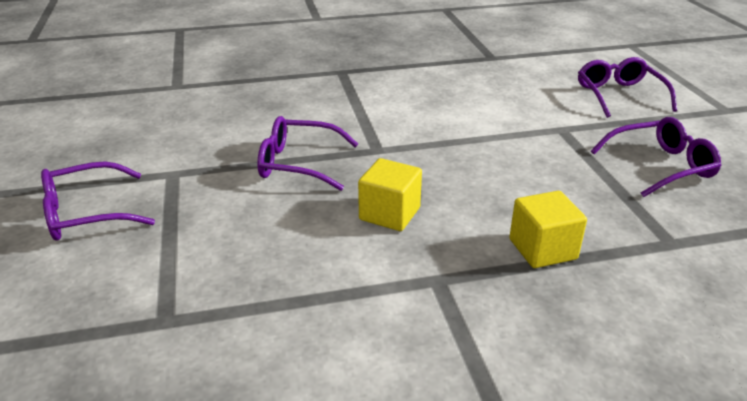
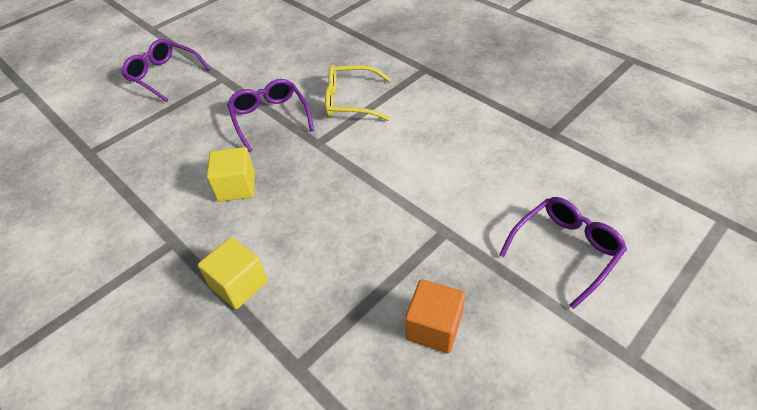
camera: 60 degrees right, 15 degrees up
(335, 116) = (349, 101): none -> yellow glasses
(662, 166) = (433, 327): purple glasses -> orange cube

